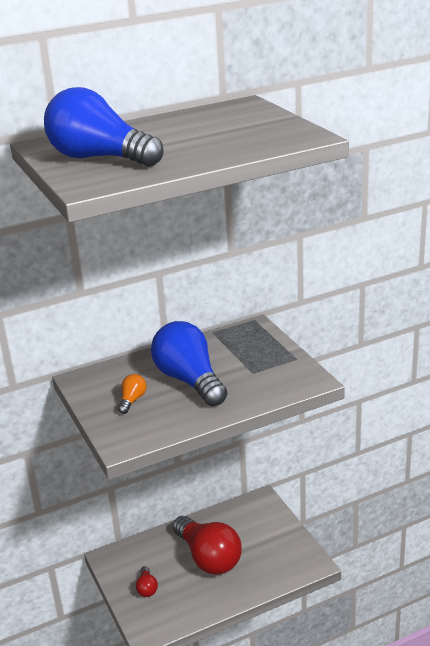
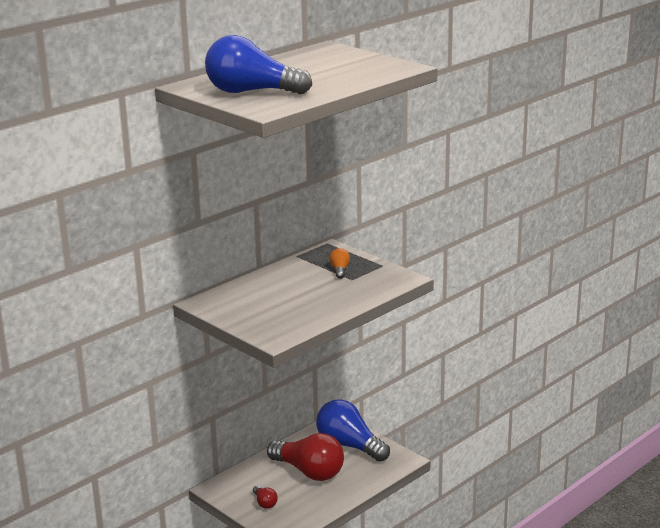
camera: 20 degrees left, 5 degrees down
(132, 400) = (261, 310): orange light bulb -> orange light bulb (339, 270)
(189, 380) = (301, 291): blue light bulb -> blue light bulb (349, 446)

